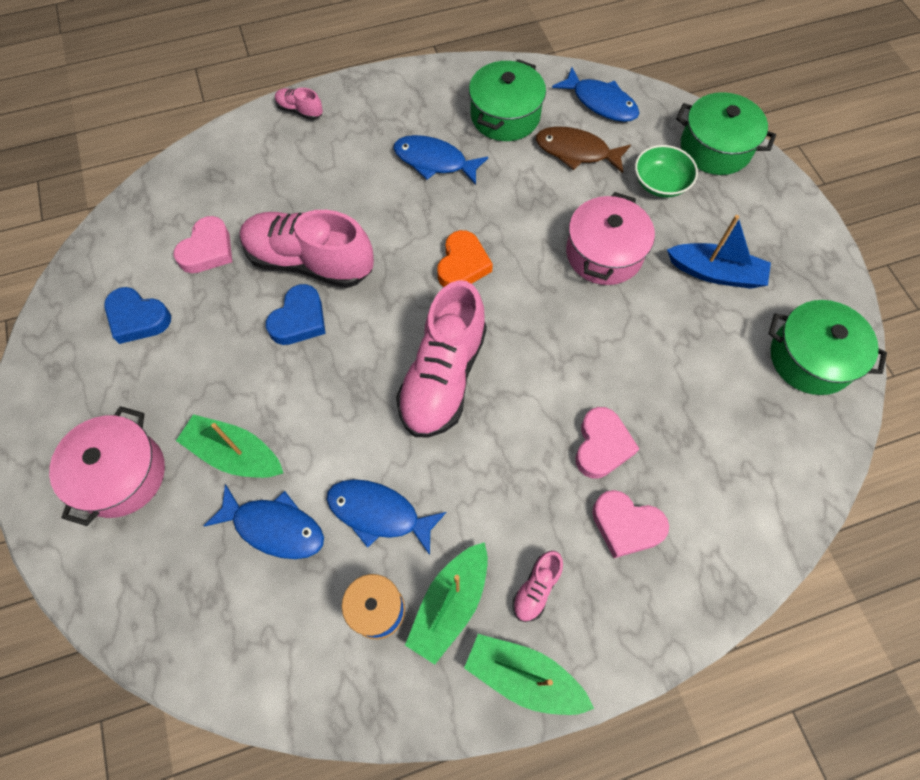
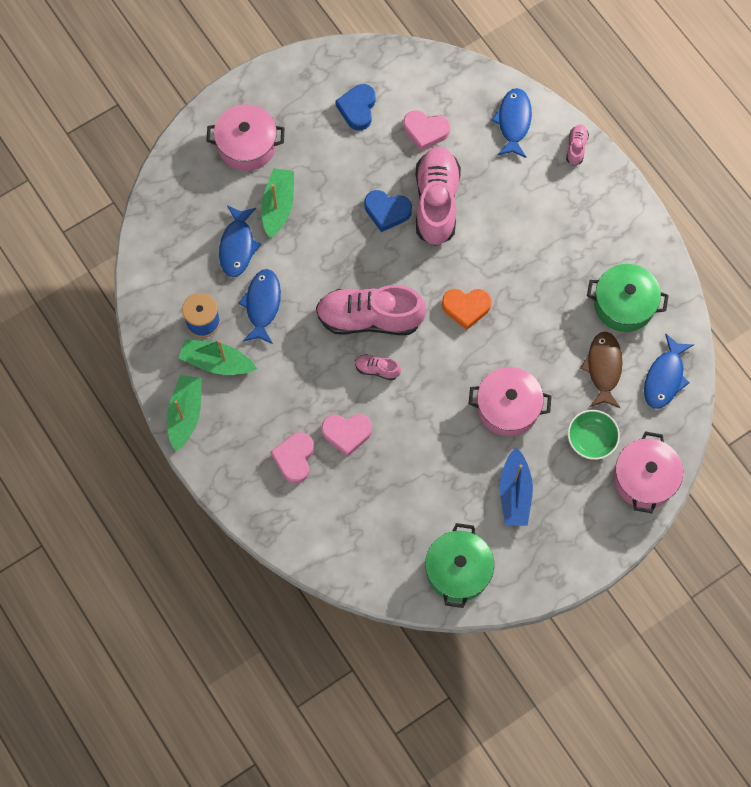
camera: 75 degrees right, 5 degrees up
(434, 161) = (557, 262): blue fish -> blue fish (513, 122)
(536, 588) = (239, 411): pink shoe -> pink shoe (377, 369)
(715, 148) = (644, 478): green pot -> pink pot

